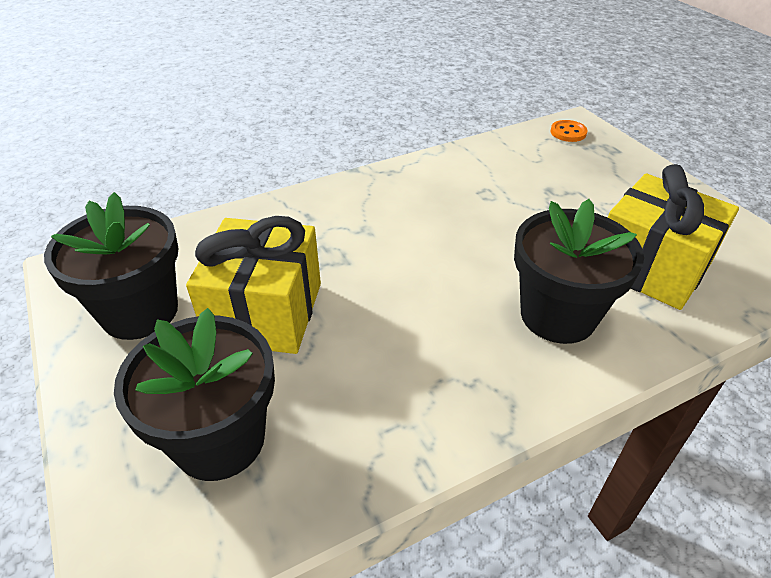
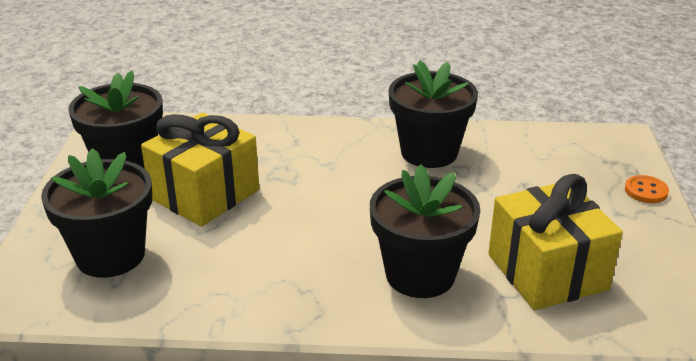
camera: 30 degrees right, 10 degrees down
(443, 186) = (429, 152): none -> black flower pot
(568, 132) = (601, 143): orange button -> orange button (646, 191)

